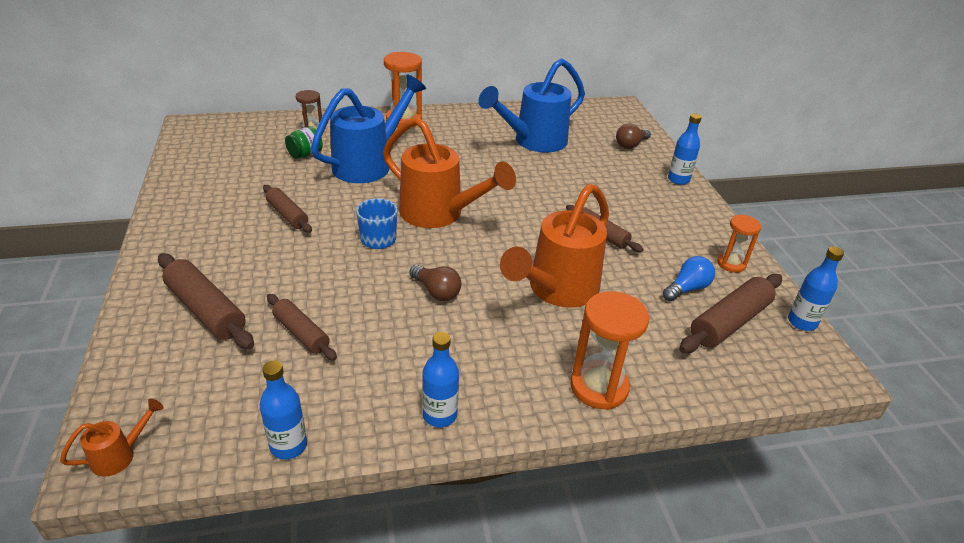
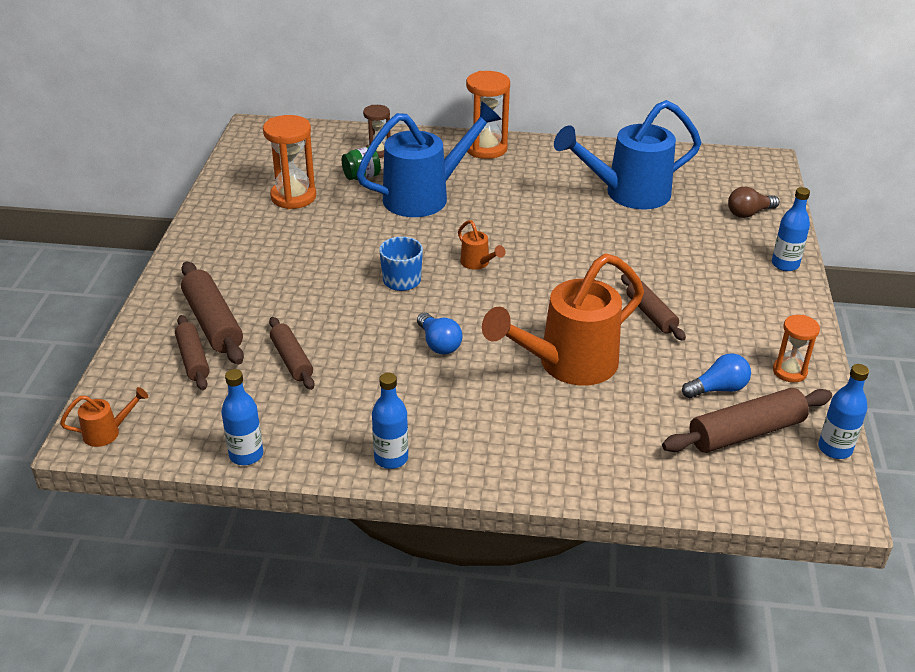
camera: 20 degrees right, 0 degrees up
(287, 215) = (320, 241): brown rolling pin -> brown rolling pin (193, 359)
(436, 291) = (438, 343): brown light bulb -> blue light bulb
(439, 214) = (477, 263): orange watering can -> orange watering can, size x0.41
(599, 387) = (561, 466): orange hourglass -> orange hourglass (293, 197)

